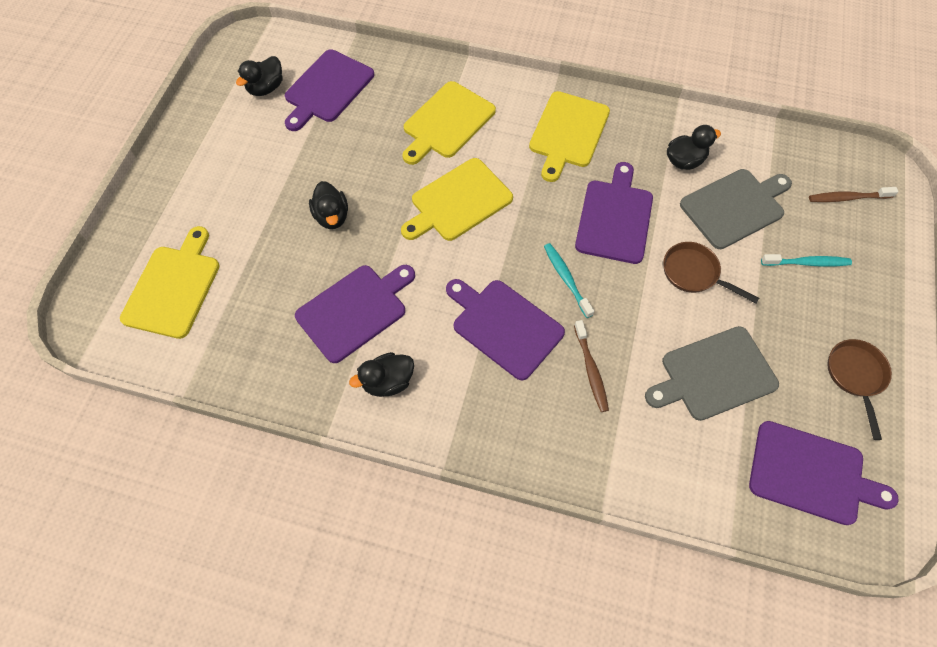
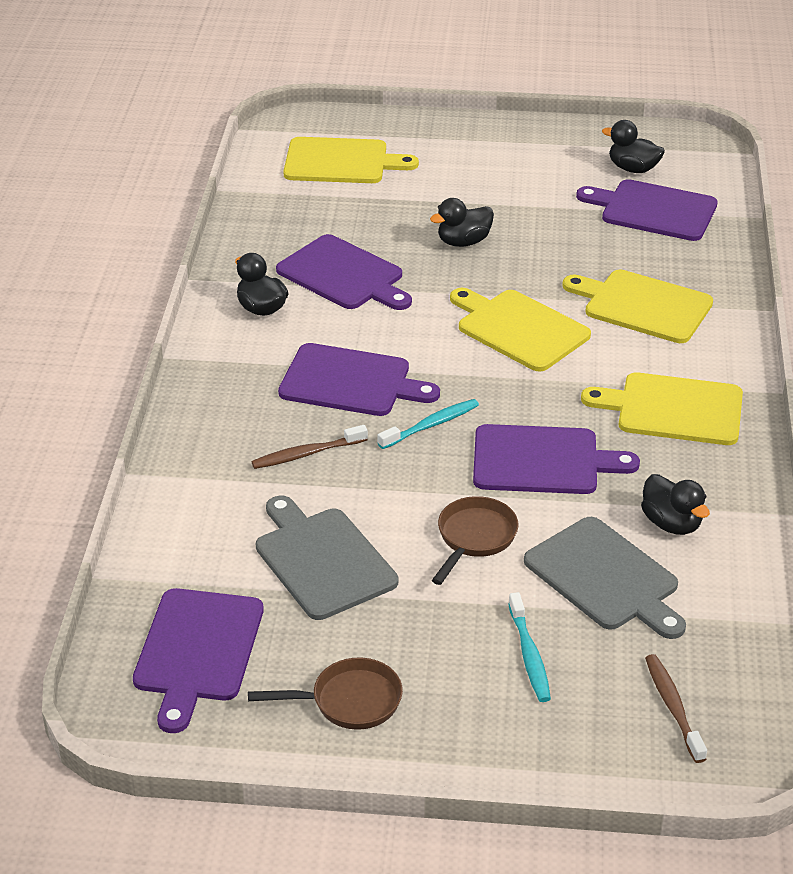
camera: 80 degrees right, 25 degrees down
(504, 326) = (350, 382): purple cutting board -> purple cutting board turned 75 degrees clockwise

